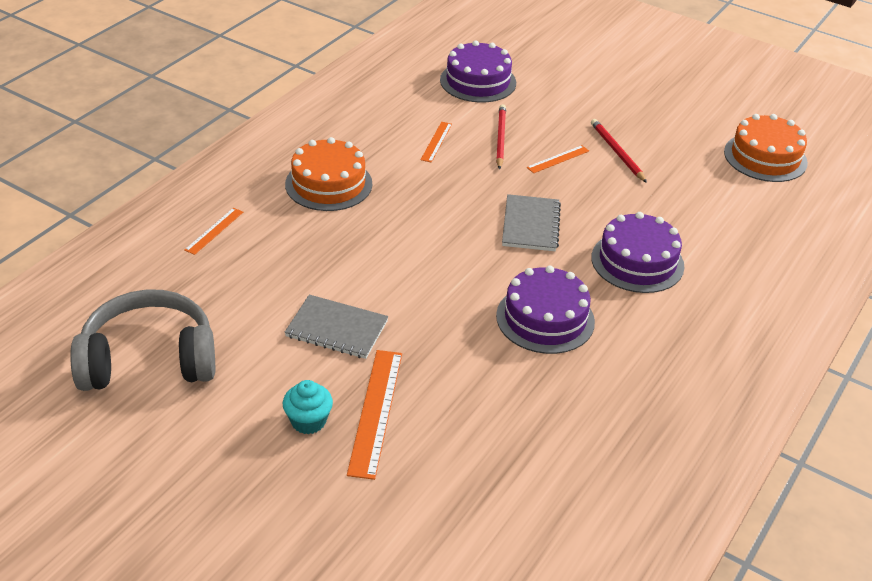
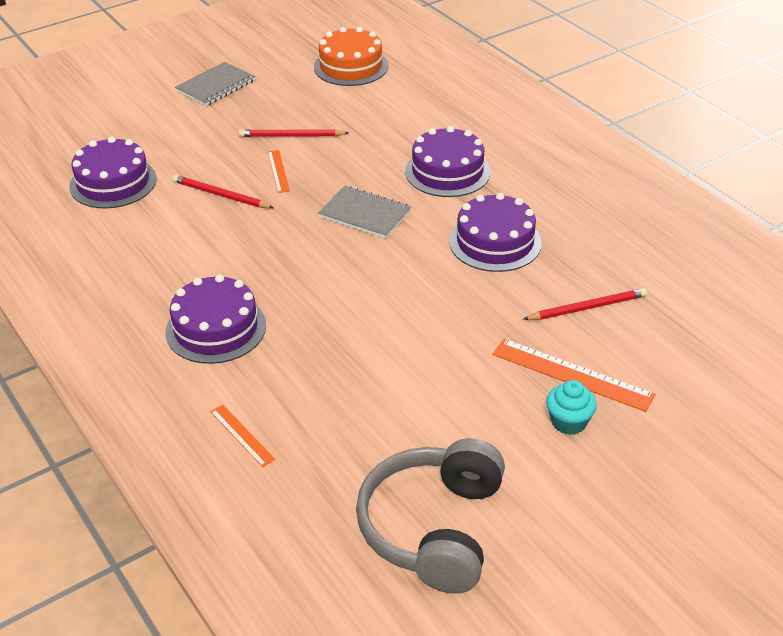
camera: 65 degrees left, 0 degrees up
(328, 184) = (216, 328): orange cake -> purple cake
(337, 329) = (449, 374): grey notebook -> grey notebook (215, 86)
(436, 141) = (196, 237): orange ruler -> none
(482, 405) = (587, 307): none -> red pencil

